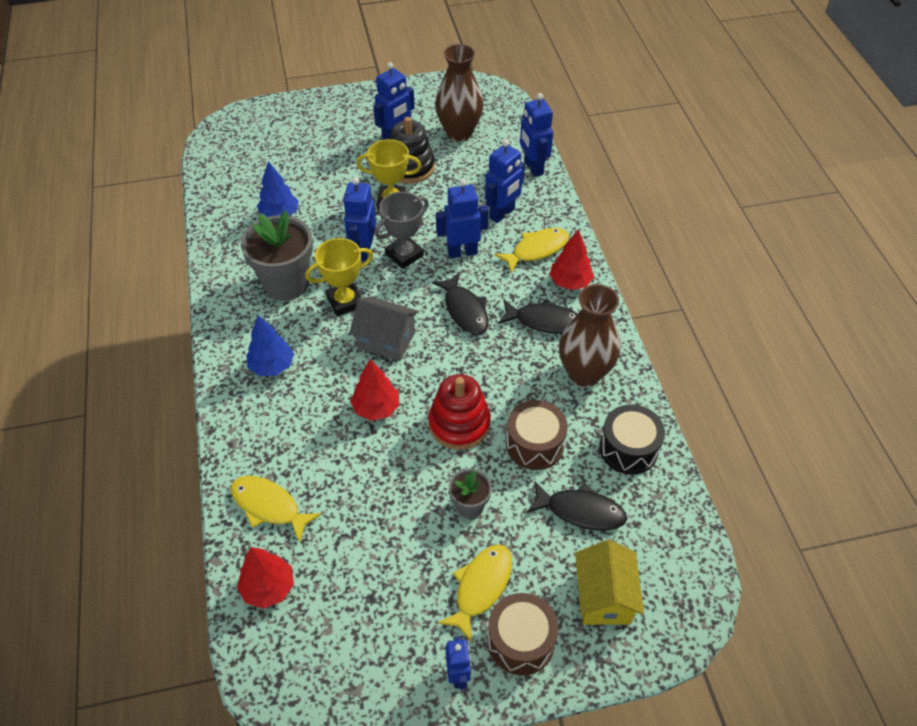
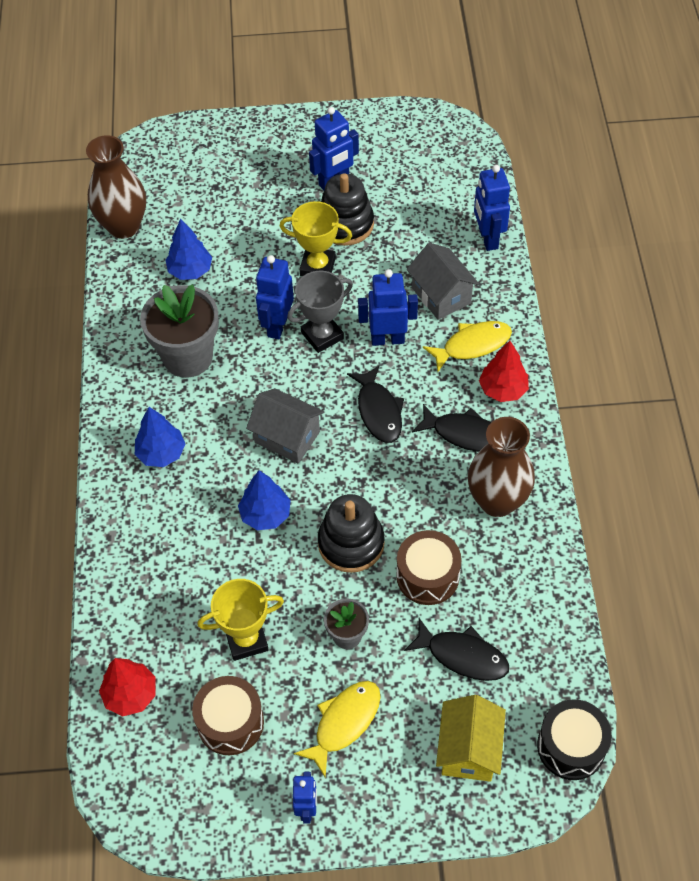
camera: 10 degrees right, 5 degrees up
(269, 506) = (141, 609): yellow fish -> none
(345, 302) = (249, 386): yellow trophy -> yellow trophy (246, 640)
(376, 408) = (265, 515): red tree -> blue tree
(459, 132) = (409, 183): brown vase -> brown vase (124, 226)
(459, 424) = (351, 543): red stacking toy -> black stacking toy
(502, 214) = (441, 295): blue robot -> grey house
(520, 641) = (375, 783): brown drum -> brown drum (230, 722)
(628, 449) = (528, 593): black drum -> black drum (571, 746)

